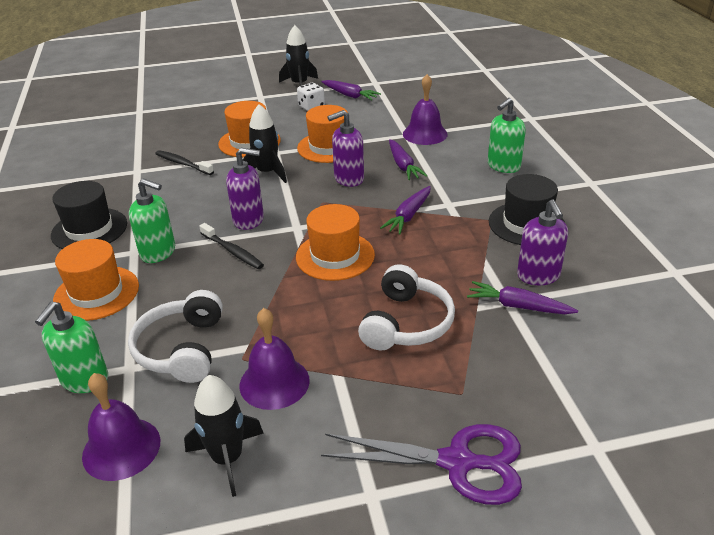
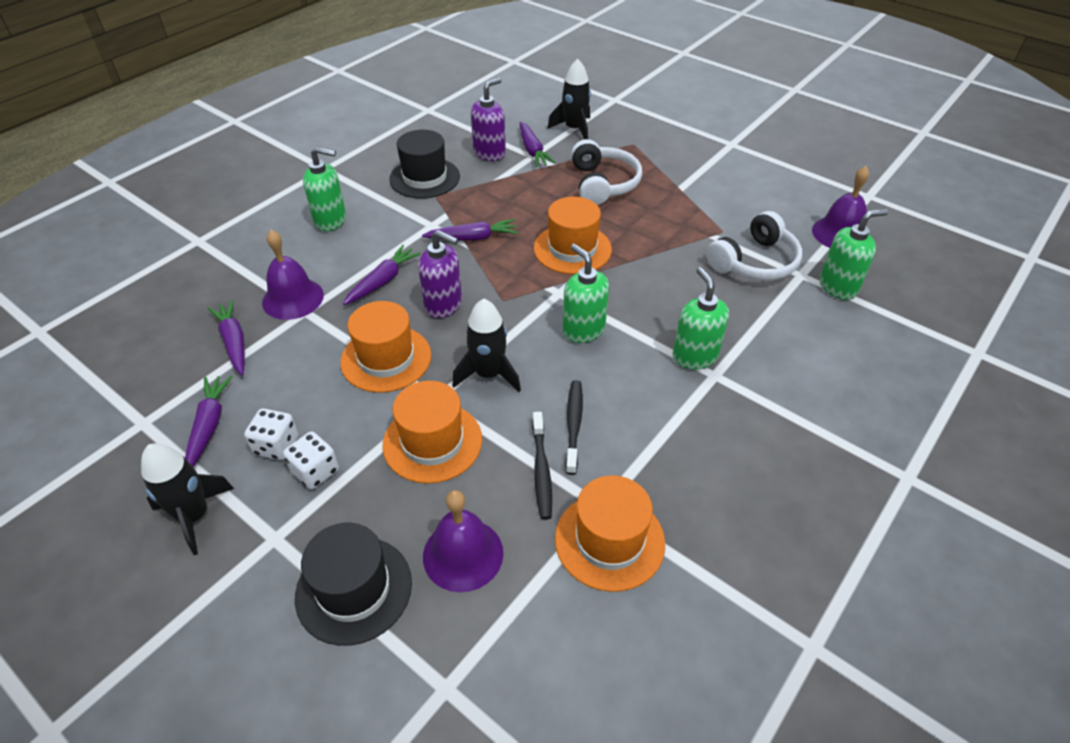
camera: 130 degrees left, 10 degrees up
(89, 229) = (733, 442): black hat -> black hat (354, 589)
(96, 293) = (781, 353): orange hat -> orange hat (609, 540)
(227, 458) = (784, 194): black rocket -> black rocket (574, 129)
(232, 251) = (635, 309): black toothbrush -> black toothbrush (573, 425)
(249, 220) = (583, 330): purple soap dispenser -> green soap dispenser
(274, 382) = (719, 207): purple bell -> purple bell (463, 554)
(281, 112) = (315, 471): none -> white dice
(406, 111) = (234, 342): none -> purple carrot
(406, 323) = (603, 184): white headphones -> white headphones turned 105 degrees clockwise
(457, 462) = (678, 129): purple scissors -> none

